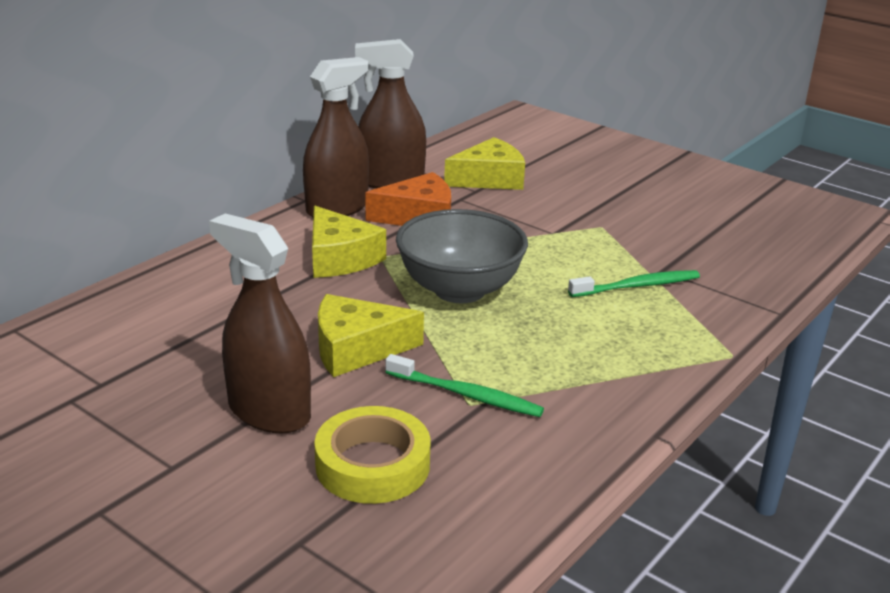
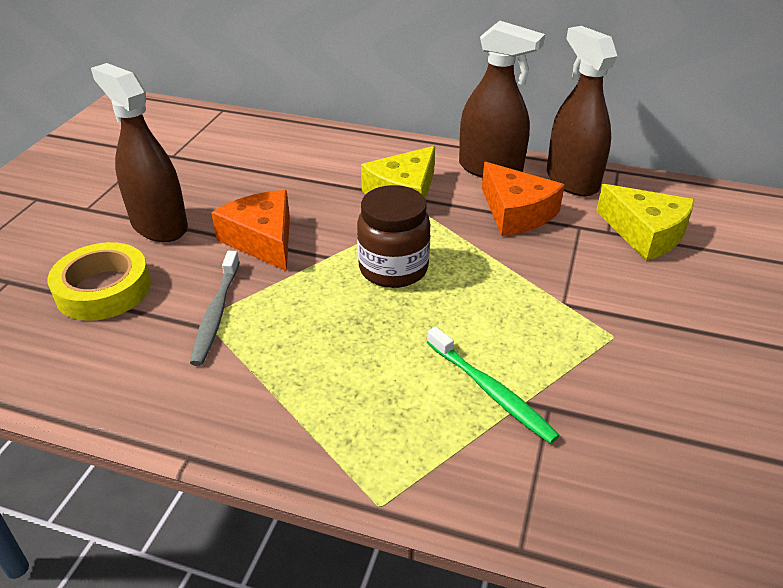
camera: 70 degrees right, 10 degrees up
(269, 412) = (159, 225): brown spray bottle -> brown spray bottle turned 60 degrees counterclockwise
(356, 349) = (262, 240): yellow cheese -> orange cheese
(459, 290) = (393, 269): grey bowl -> brown jar
(466, 395) = (216, 314): green toothbrush -> grey toothbrush

